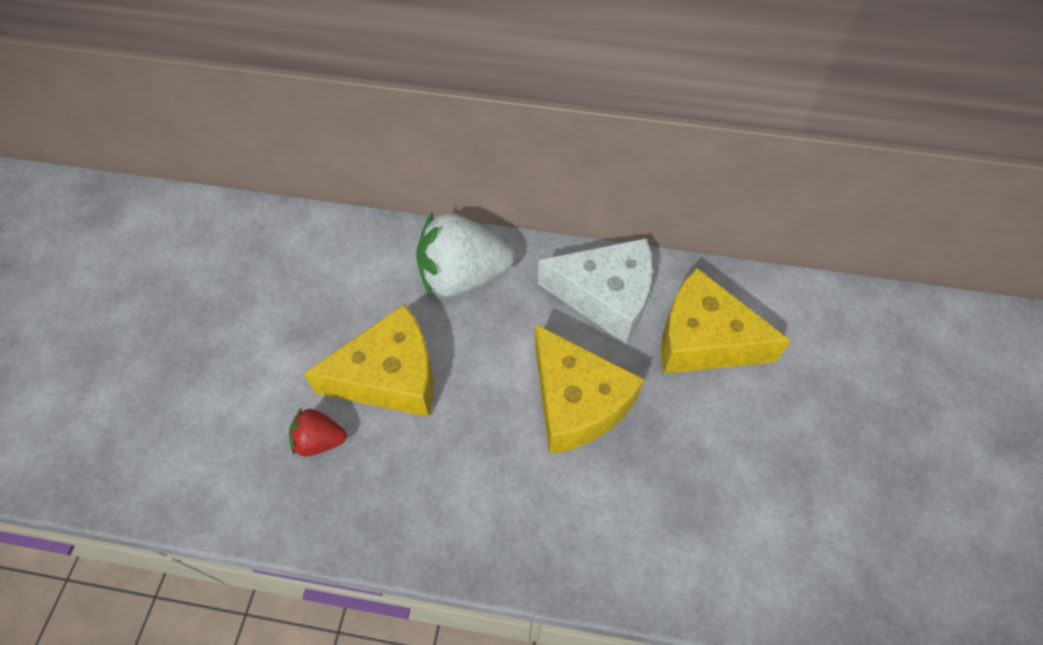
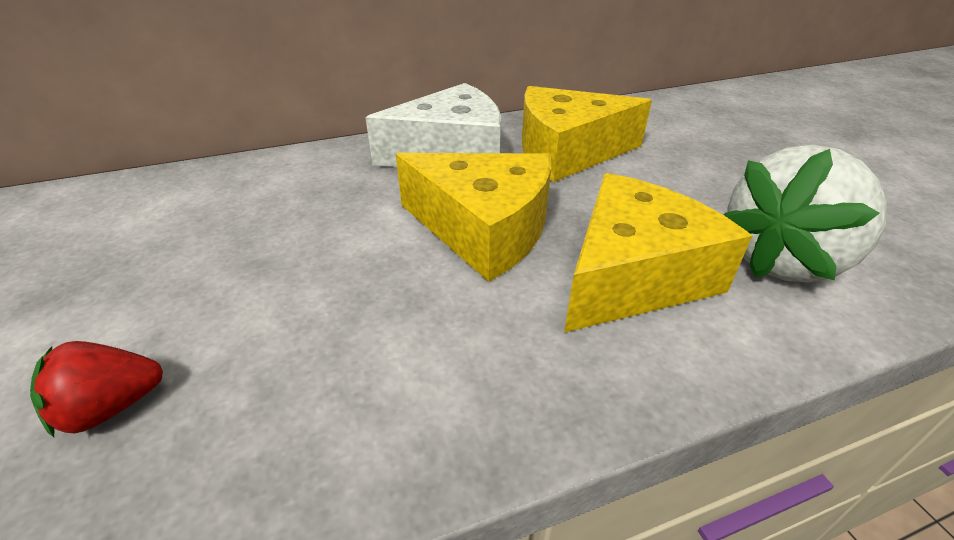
camera: 30 degrees left, 20 degrees down
(390, 376) = (217, 290): yellow cheese -> yellow cheese (632, 275)
(462, 277) = (279, 183): white strawberry -> white strawberry (782, 260)

